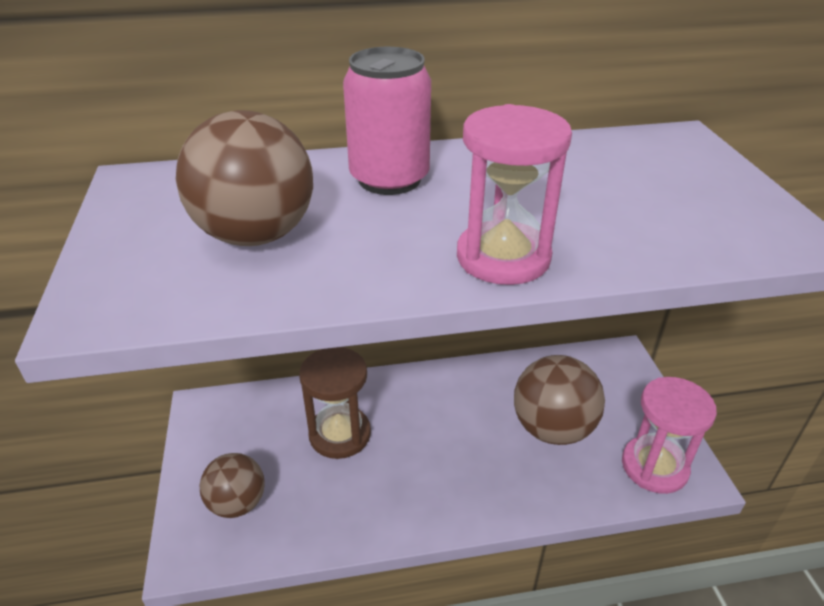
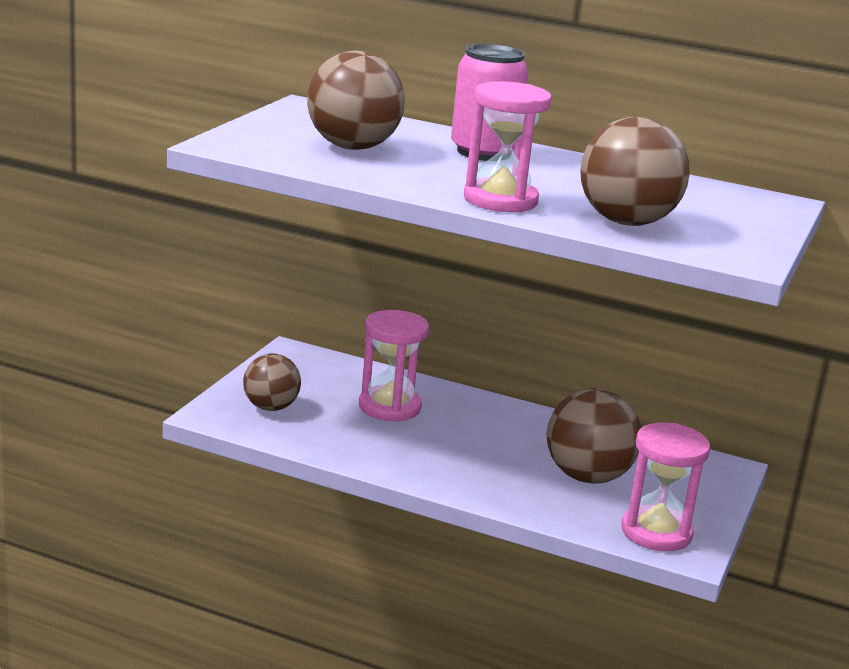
camera: 30 degrees right, 15 degrees down
(340, 434) = (389, 407): brown hourglass -> pink hourglass
(643, 233) = (626, 222): none -> brown ball

